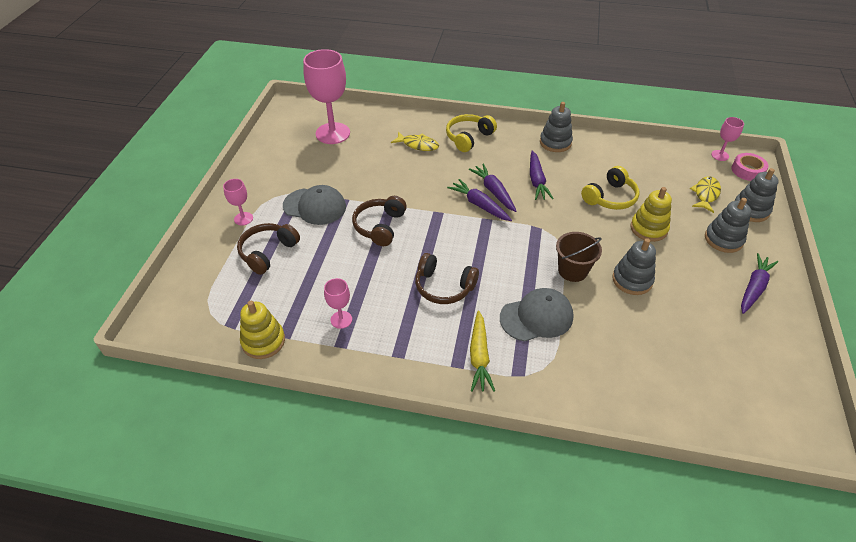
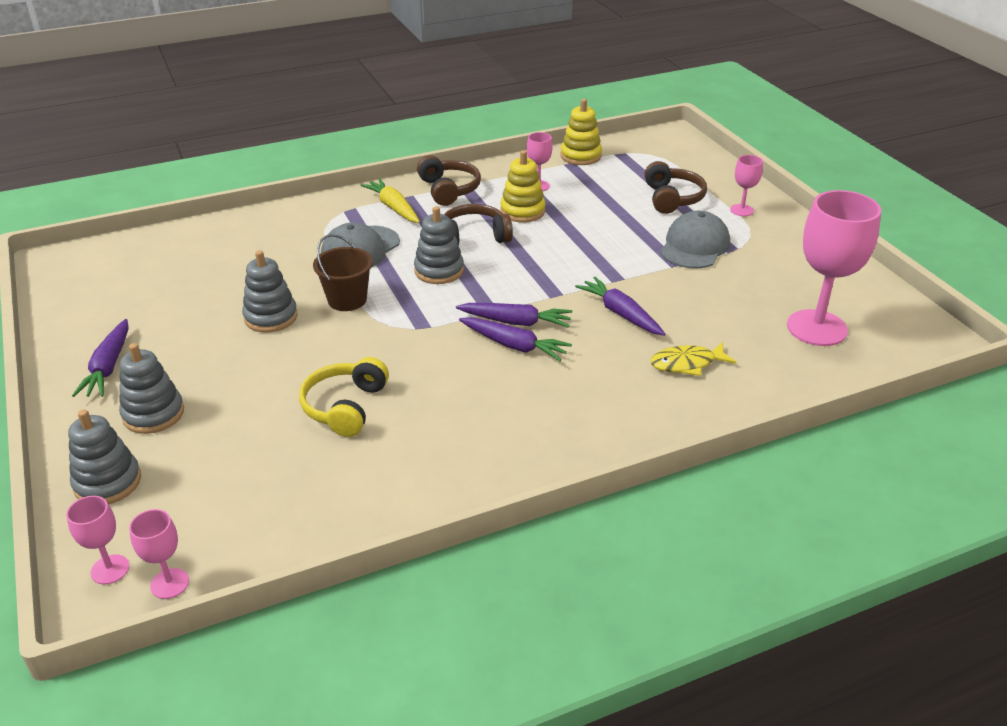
camera: 145 degrees right, 10 degrees down
(315, 206) = (694, 246): grey cap -> grey cap turned 135 degrees clockwise
(380, 226) = (601, 257): brown headphones -> brown headphones (449, 190)
(468, 138) = (633, 409): yellow headphones -> none
(537, 181) = (469, 386): purple carrot -> purple carrot (620, 313)
(555, 142) = (491, 465): grey stacking toy -> grey stacking toy (439, 271)
(648, 228) = (270, 385): yellow stacking toy -> yellow stacking toy (522, 211)
(705, 194) = (190, 479): yellow fish -> none
(747, 170) = (110, 569): pink tape -> pink goblet

